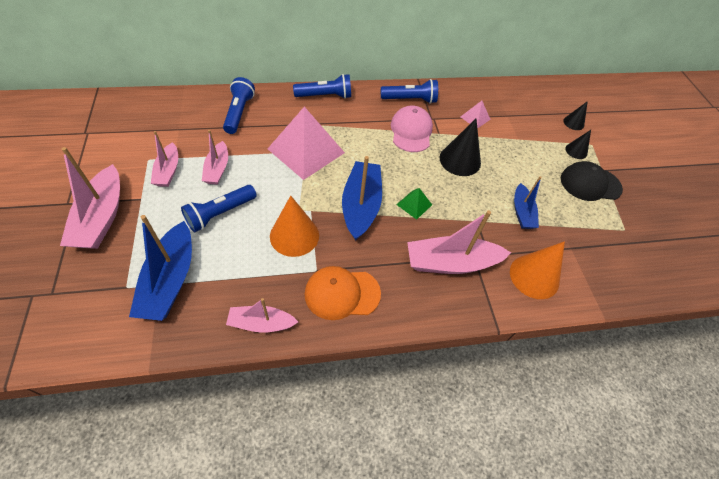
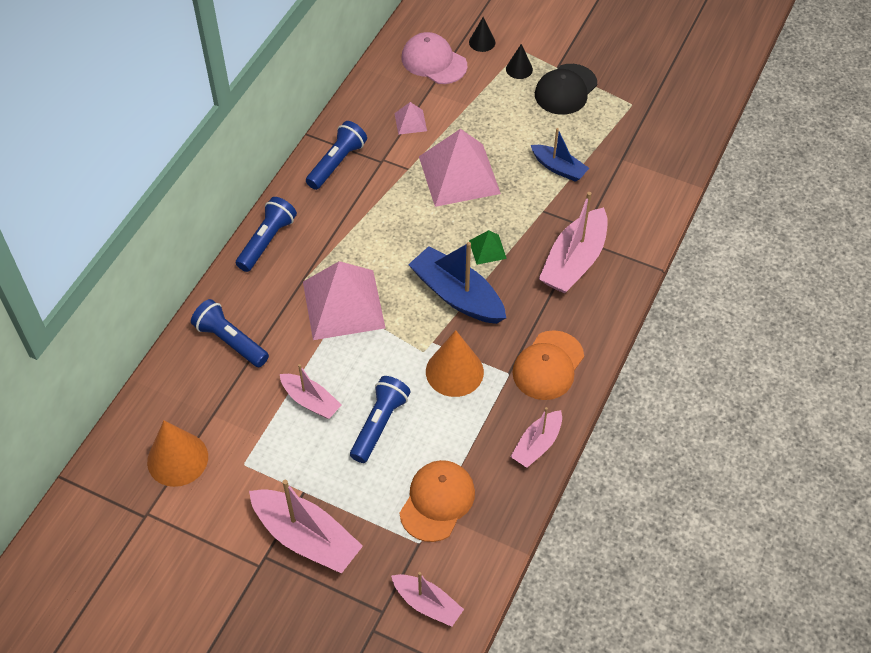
camera: 50 degrees left, 0 degrees up
(168, 171) = (279, 450): pink boat -> pink boat (427, 604)
(170, 280) = (437, 501): blue boat -> orange cap
(220, 213) = (379, 424): blue flashlight -> blue flashlight turned 150 degrees counterclockwise
(411, 131) = (387, 192): pink cap -> pink cap (433, 61)
(460, 160) = (459, 175): black cone -> pink pyramid
(534, 276) = (630, 208): orange cone -> orange cone (177, 459)

